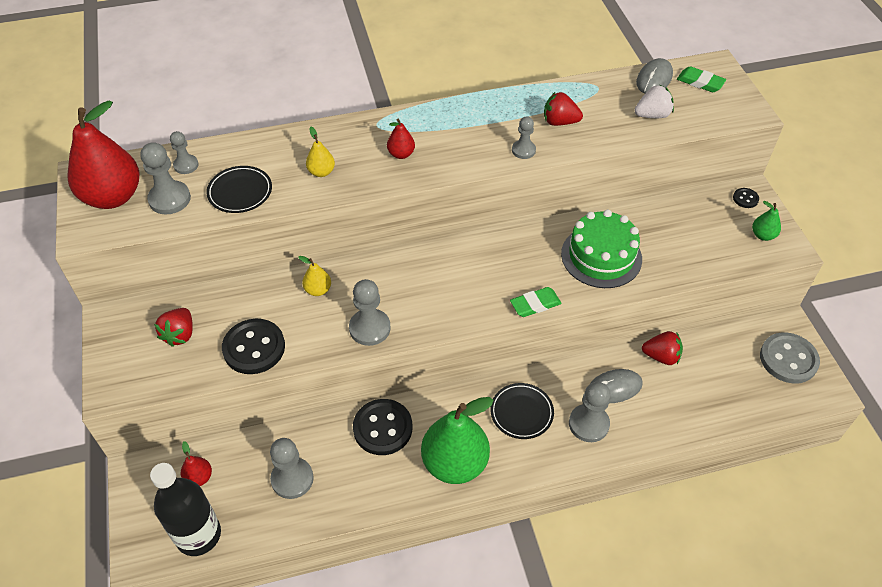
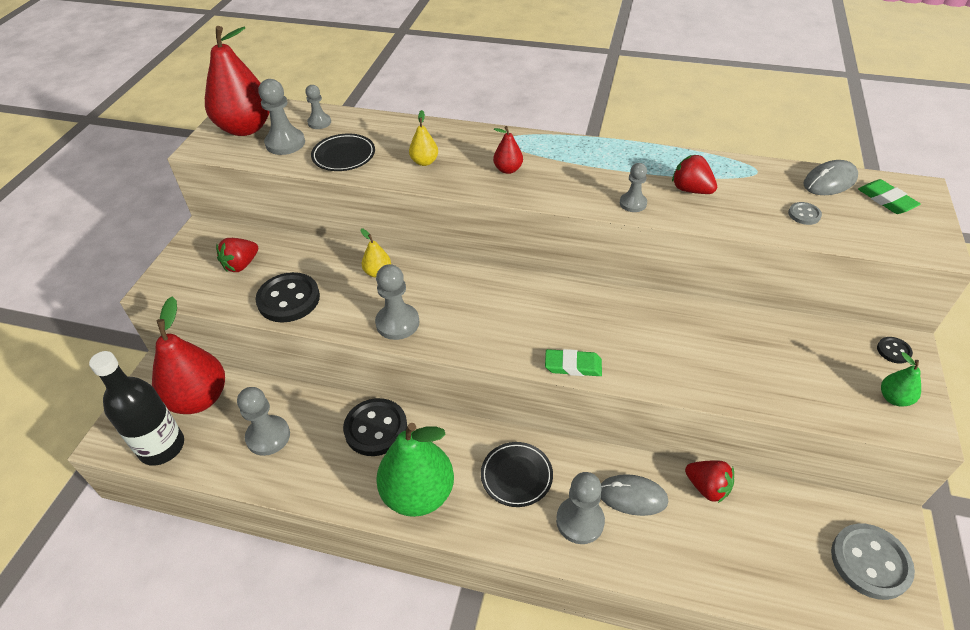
camera: 30 degrees right, 5 degrees down
(199, 477) = (199, 399): red pear -> red pear, size x2.27
(601, 256) = (677, 347): green cake -> none
(652, 115) = (804, 214): white strawberry -> grey button

